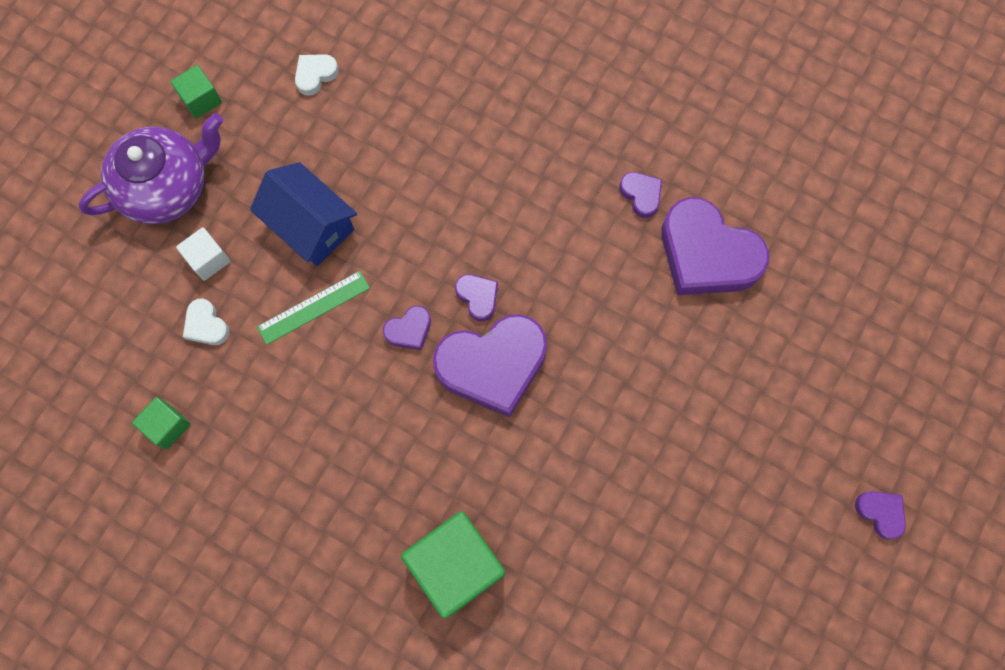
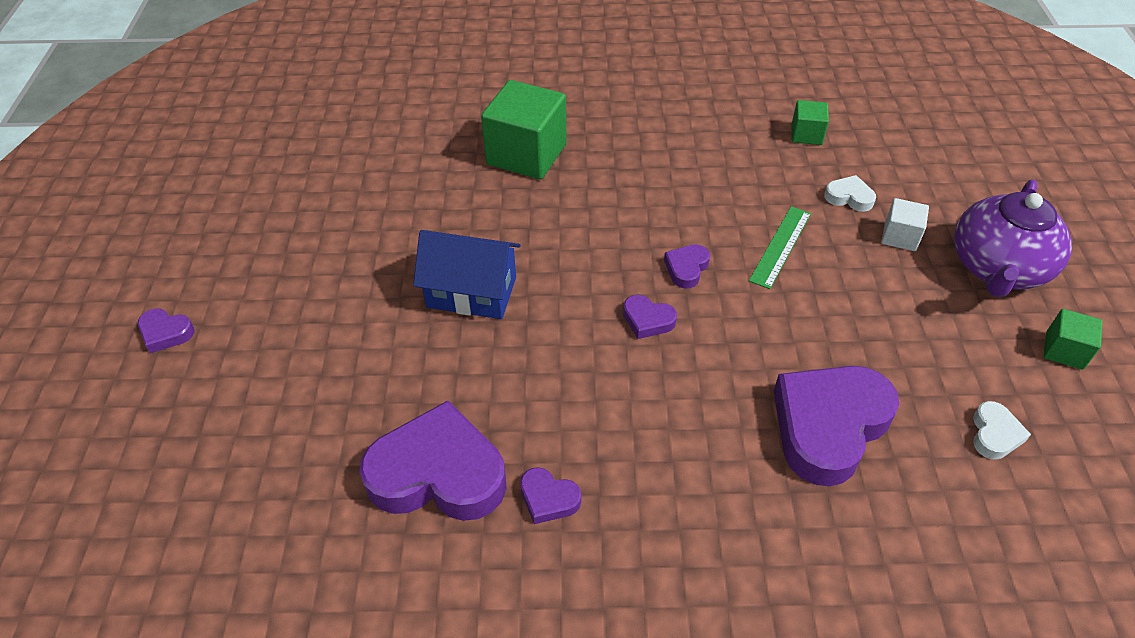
camera: 150 degrees right, 25 degrees down
(310, 225) = (847, 301): blue house -> blue house (471, 292)
(492, 365) = (593, 278): purple heart -> purple heart (828, 426)

